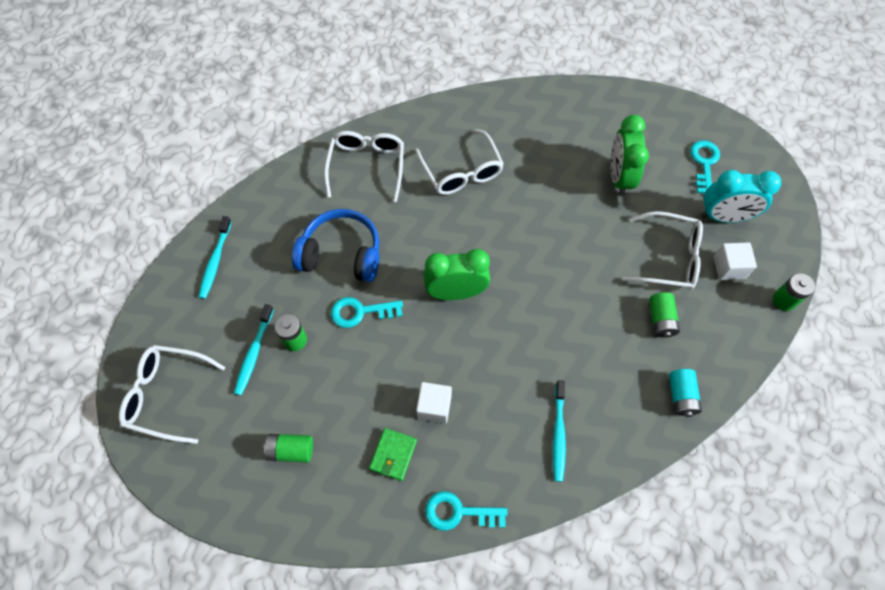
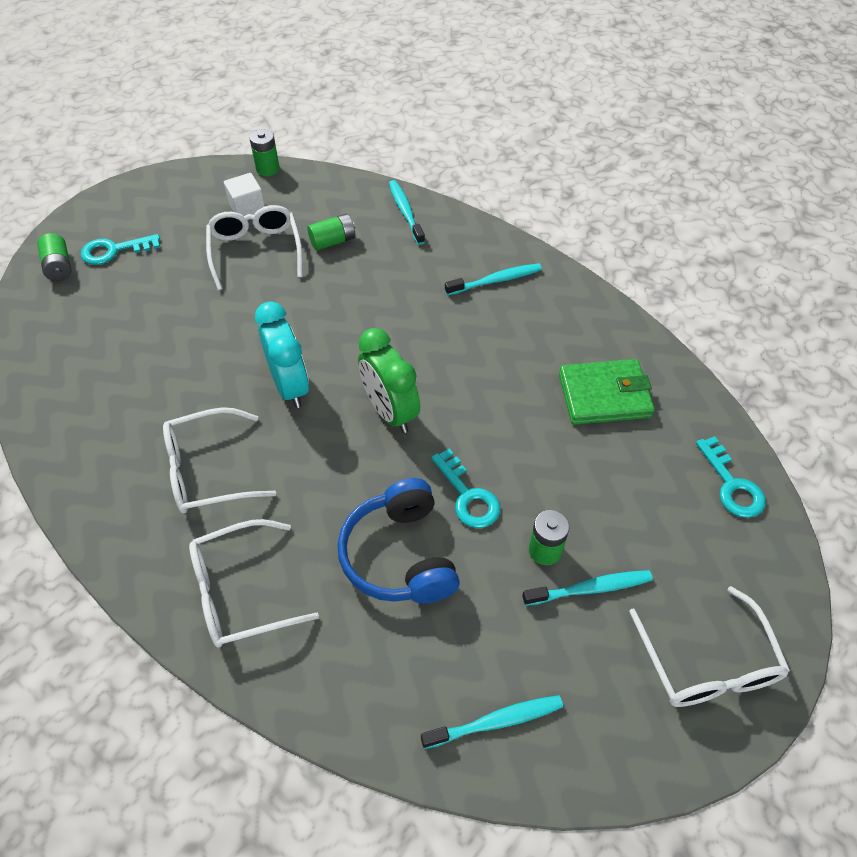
camera: 115 degrees left, 10 degrees down
(291, 450) = (667, 488): green battery -> green battery (59, 266)
(393, 455) = (604, 395): green wallet -> green wallet, size x1.66
(434, 407) = (533, 381): white cube -> none
(458, 512) = (617, 326): turquoise key -> turquoise key (732, 485)
(461, 171) = (208, 471): white glasses -> white glasses turned 150 degrees counterclockwise
(619, 177) = (160, 314): green clock -> none
(681, 396) = (405, 212): turquoise battery -> turquoise toothbrush
(724, 217) = (184, 222): turquoise clock -> turquoise clock (290, 386)

